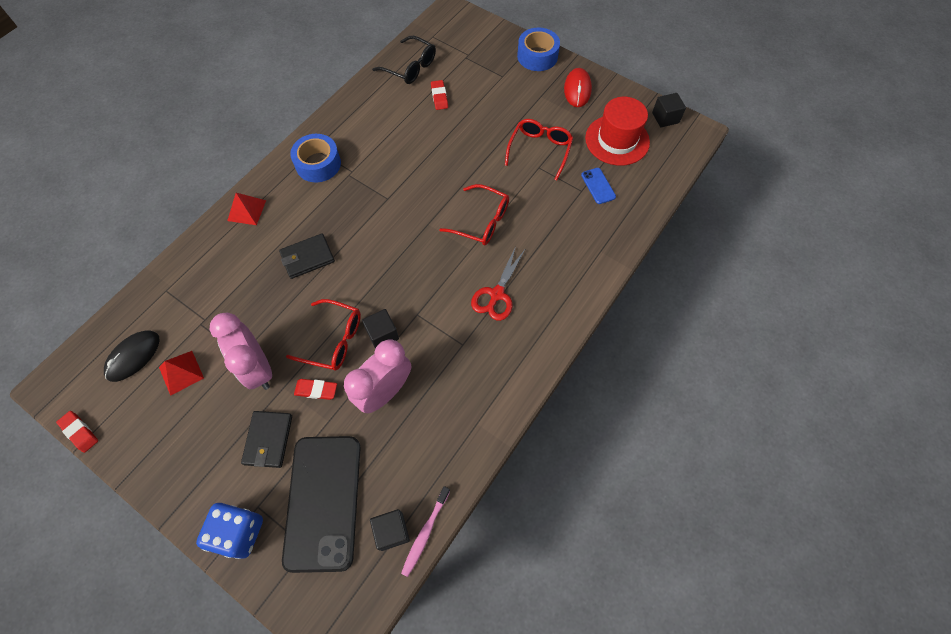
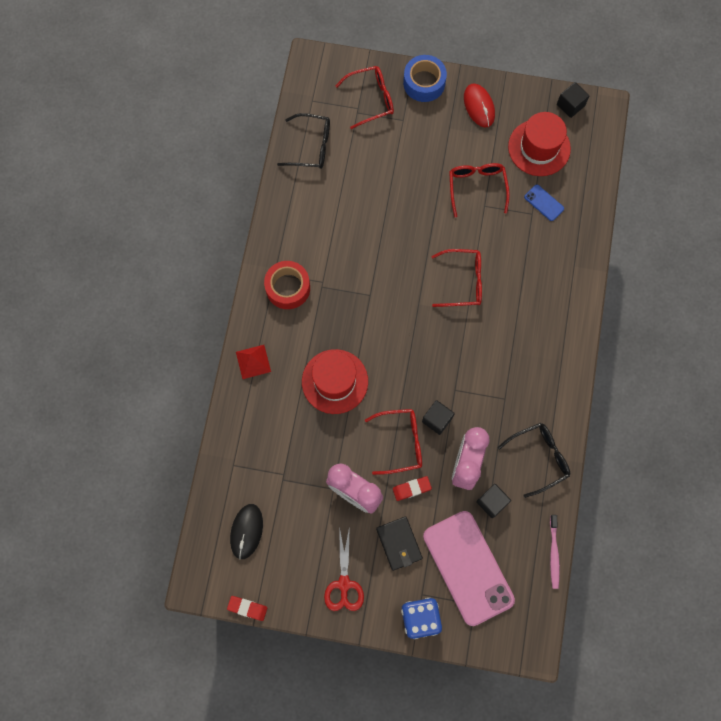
camera: 25 degrees left, 10 degrees up
(181, 372) = (295, 525): red pyramid -> none
(307, 257) = (335, 381): black wallet -> red hat
(318, 164) = (288, 288): blue tape -> red tape
(323, 501) = (468, 567): black phone -> pink phone
(392, 531) = (529, 564): black cube -> black cube (492, 502)
(439, 97) = (357, 168): red eraser -> none
(466, 420) = (539, 458): none -> black glasses
(484, 52) = (371, 99): none -> red glasses
(496, 295) = (509, 343): red scissors -> red scissors (344, 584)

